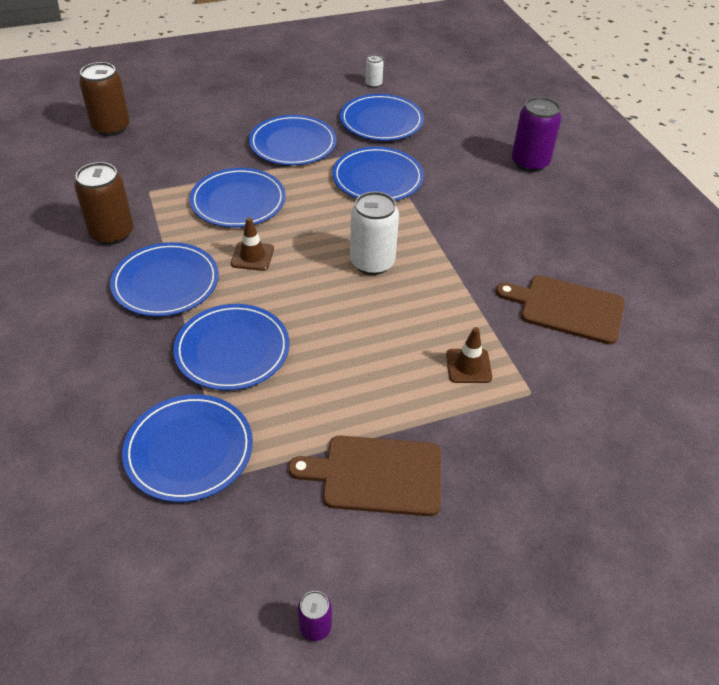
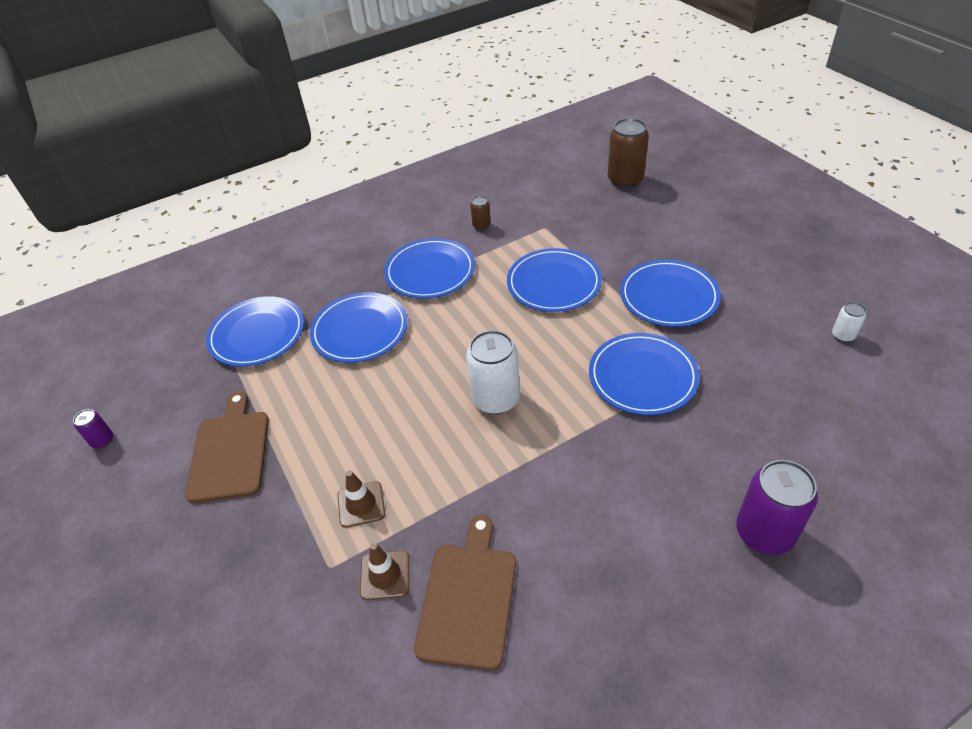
camera: 85 degrees right, 0 degrees up
(112, 233) = (481, 225): brown can -> brown can, size x0.49
(252, 256) = (478, 312): brown traffic cone -> brown traffic cone (385, 575)
(381, 121) = (762, 358): blue plate -> none

